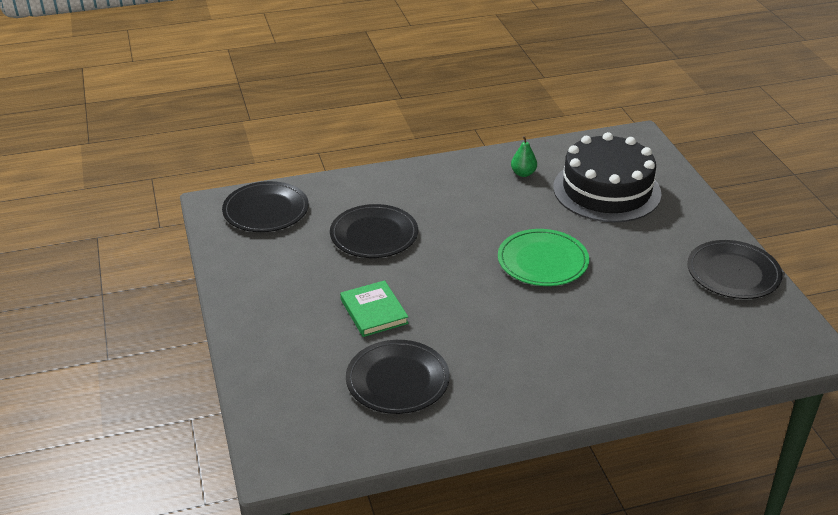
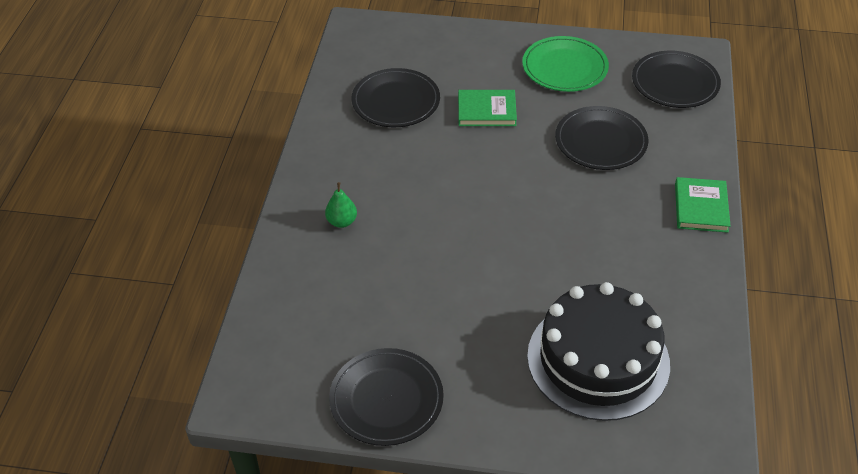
camera: 115 degrees right, 10 degrees up
(420, 173) = (701, 207): none -> green book
(523, 173) = (666, 295): green pear -> green pear (342, 222)
(542, 261) = (495, 246): green plate -> green plate (564, 67)

